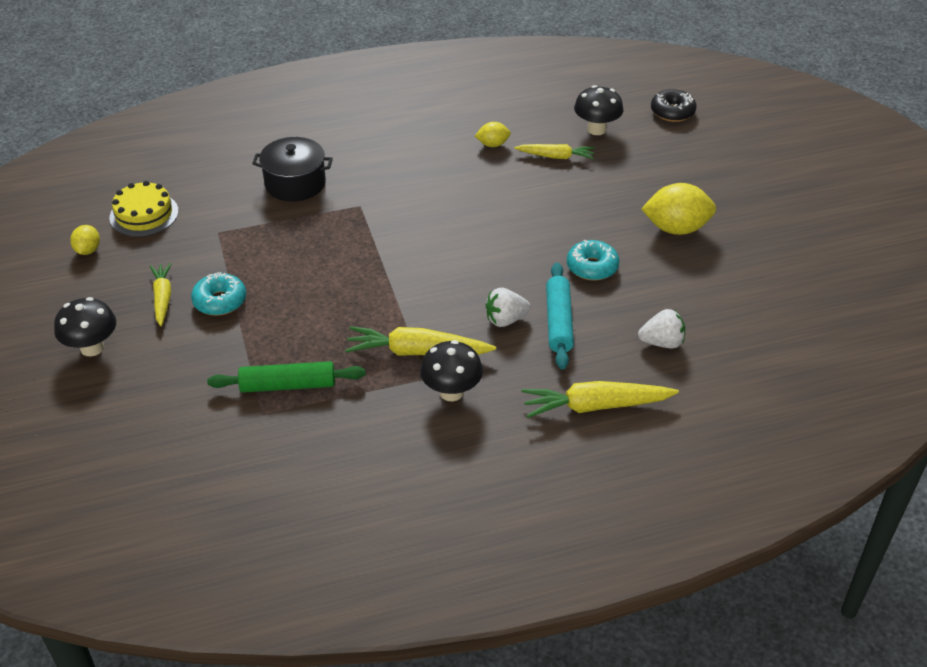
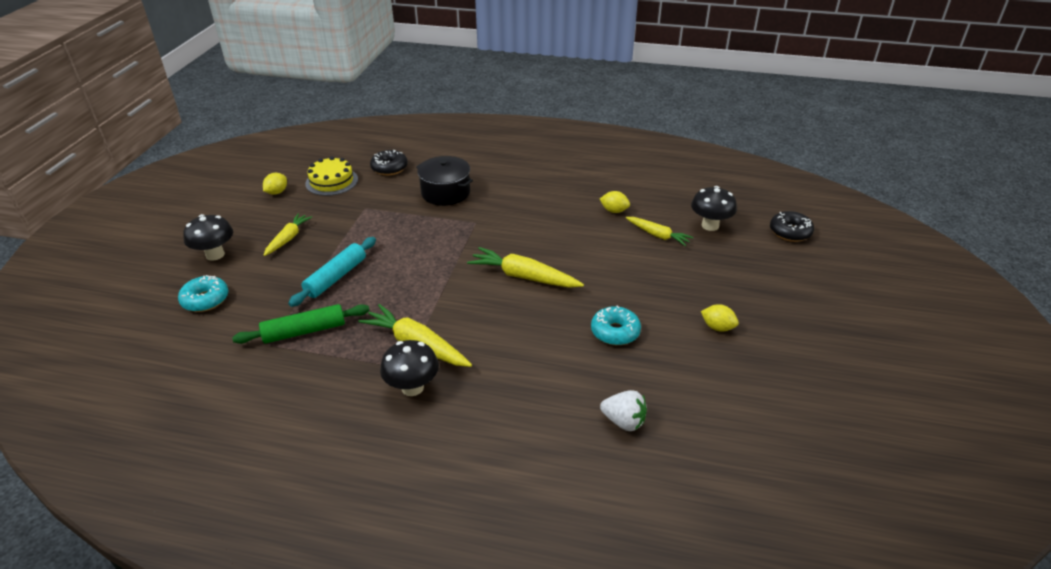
camera: 30 degrees right, 5 degrees down
(199, 175) = (389, 168): none -> black donut
(220, 301) = (320, 254): turquoise donut -> turquoise donut (205, 300)
(288, 385) = (304, 331): green rolling pin -> green rolling pin turned 45 degrees counterclockwise
(505, 320) = (506, 347): white strawberry -> none
(558, 322) = (547, 366): turquoise rolling pin -> turquoise rolling pin (336, 277)
(595, 406) = (516, 453): yellow carrot -> yellow carrot (523, 277)
(676, 228) = (717, 327): yellow lemon -> yellow lemon, size x0.53

